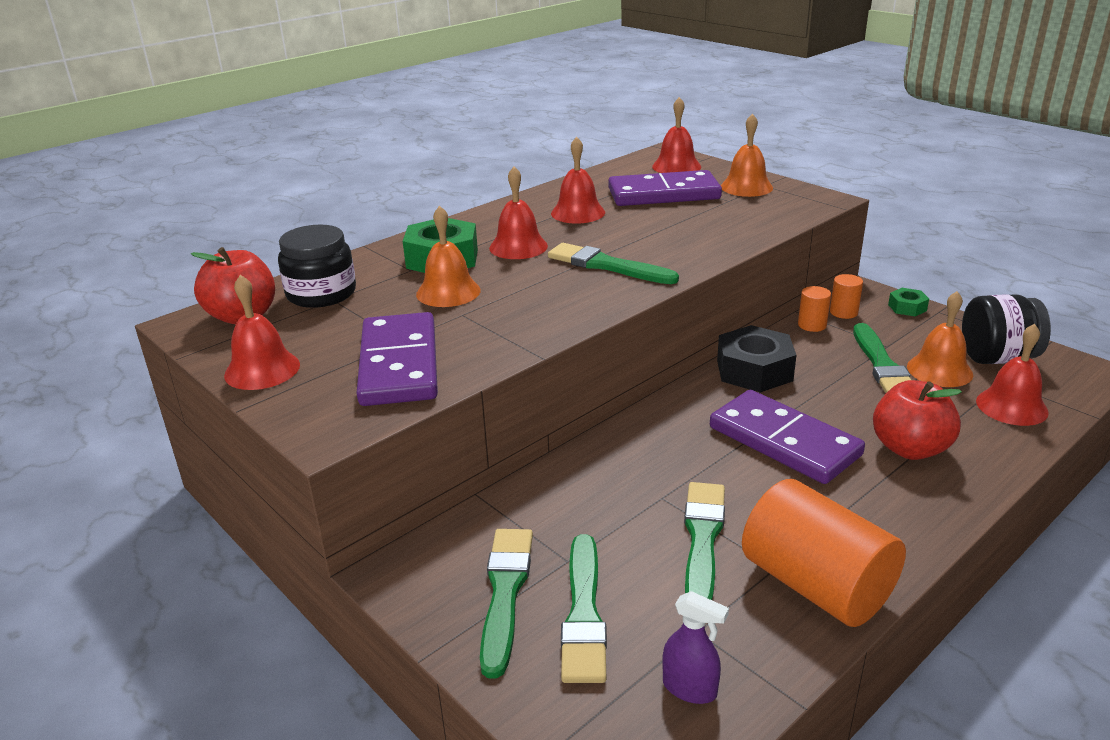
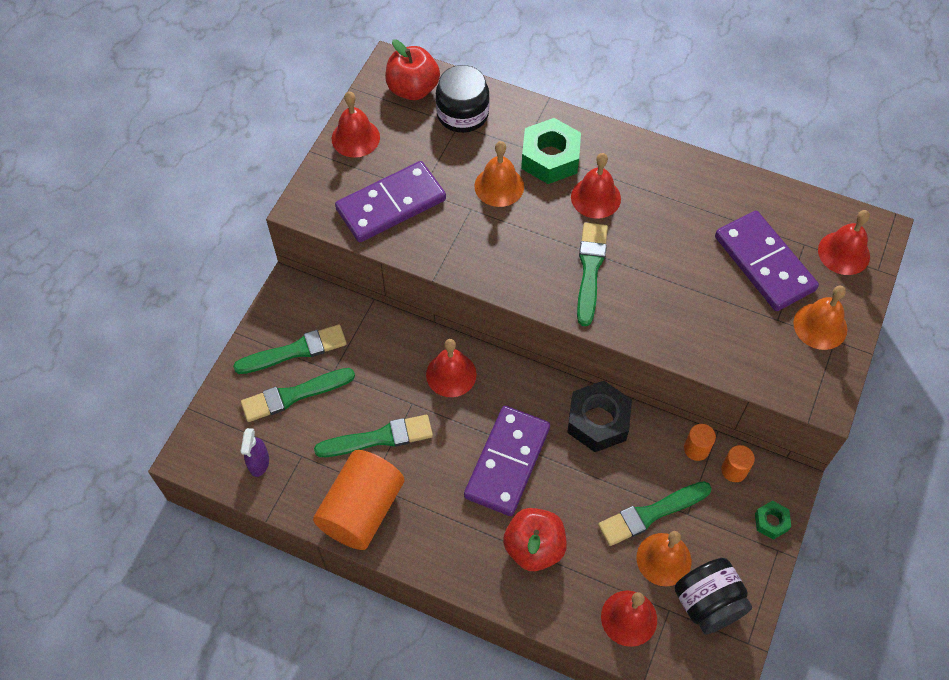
camera: 65 degrees right, 30 degrees up
(578, 212) = (685, 213): red bell -> red bell (451, 374)

